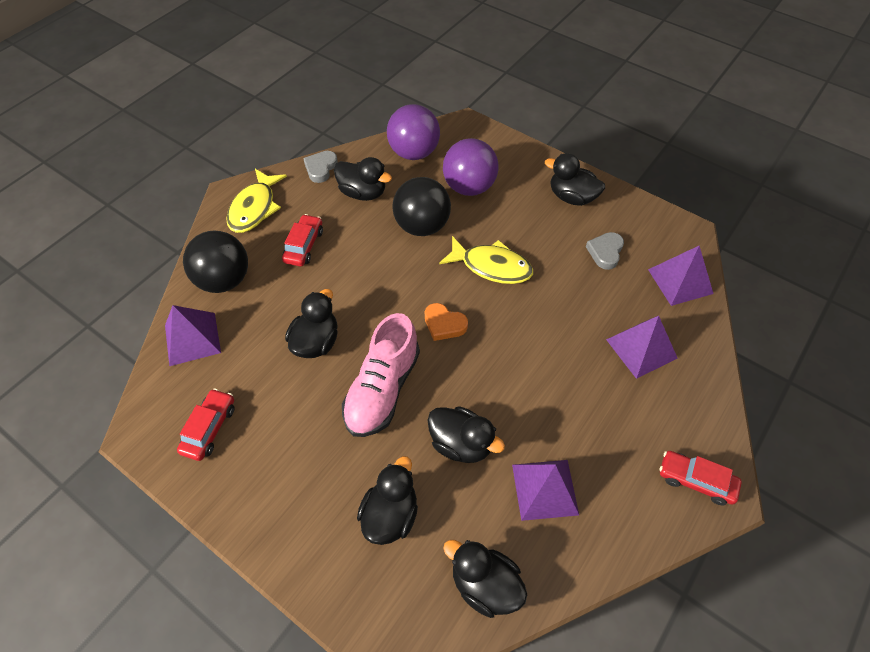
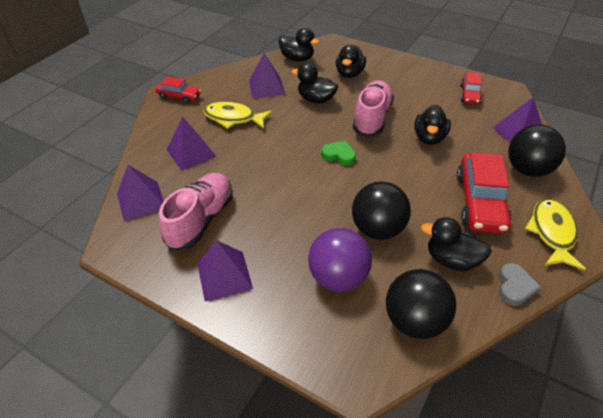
camera: 175 degrees right, 10 degrees down
(304, 246) = (480, 202): red car -> red car, size x1.77
(414, 153) = (415, 321): purple ball -> black ball
(444, 324) = (339, 155): orange heart -> green heart
(491, 266) = (306, 199): yellow fish -> yellow fish (233, 118)
(572, 197) = (224, 275): black duck -> purple pyramid
(605, 252) = (201, 220): grey heart -> pink shoe

